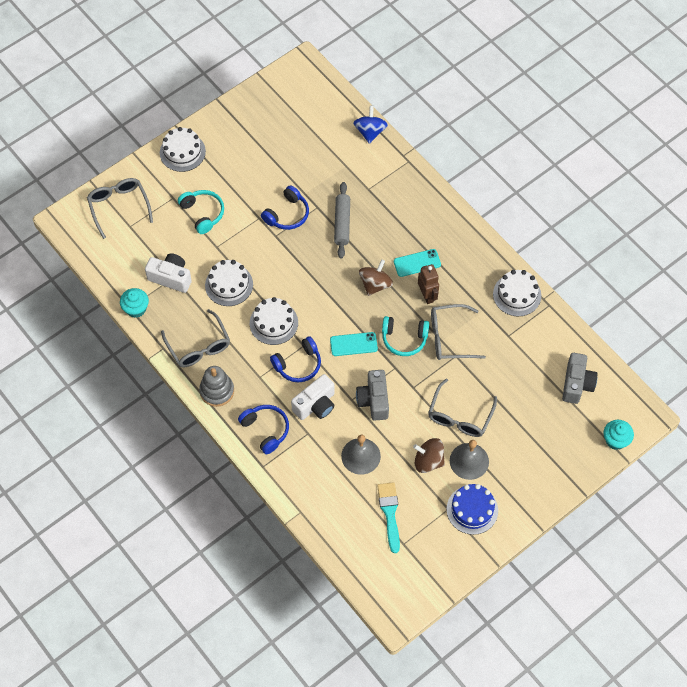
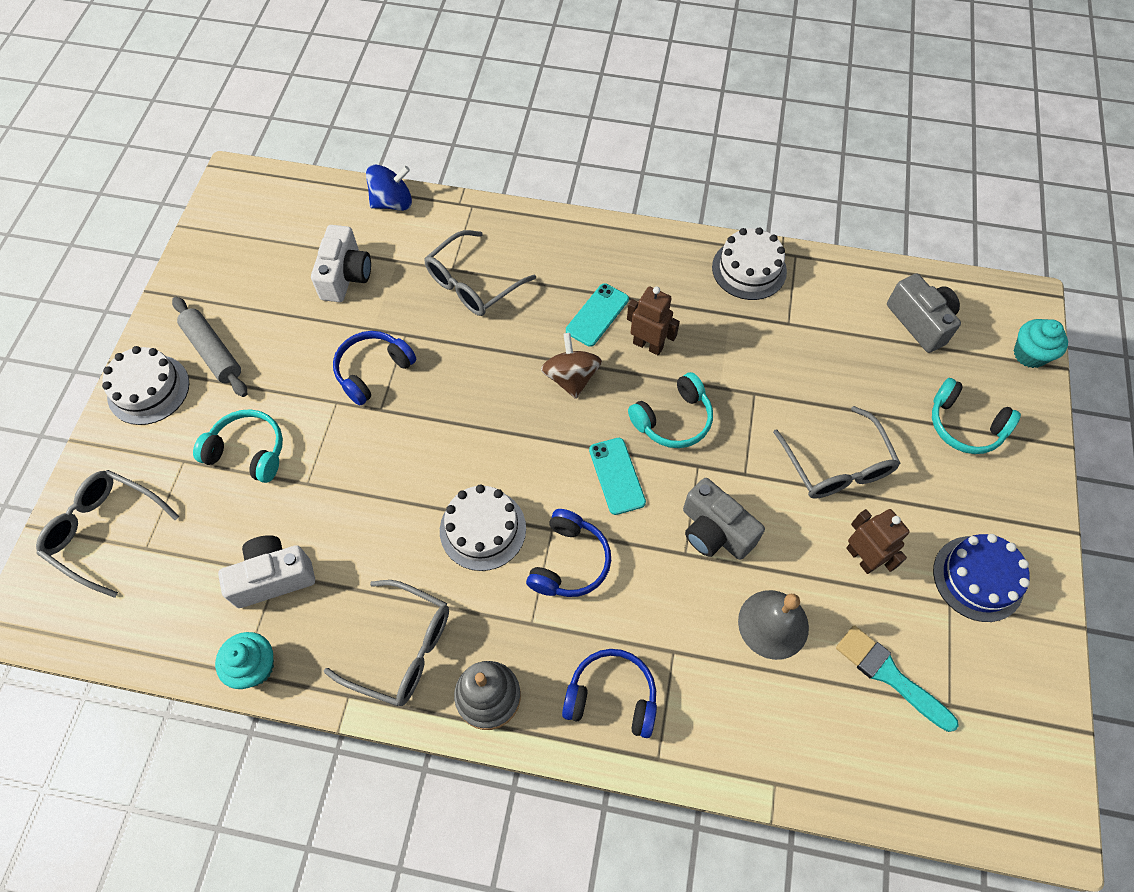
camera: 40 degrees left, 0 degrees up
(229, 285) = (371, 523): white cake -> none
(287, 214) = (373, 371): blue headphones -> blue headphones turned 135 degrees counterclockwise
(315, 405) = (645, 600): white camera -> white camera (345, 276)
(342, 223) = (457, 332): grey rolling pin -> grey rolling pin (213, 352)
(353, 344) = (617, 476): turquoise phone -> turquoise phone turned 60 degrees counterclockwise
(370, 132) = (392, 202): blue spinning top -> blue spinning top turned 105 degrees clockwise
(428, 461) = (861, 557): brown spinning top -> brown robot
(449, 337) = (725, 376): grey glasses -> grey glasses (472, 284)
(469, 461) = (907, 515): grey bell -> none
(542, 446) = (964, 425): none -> turquoise headphones

